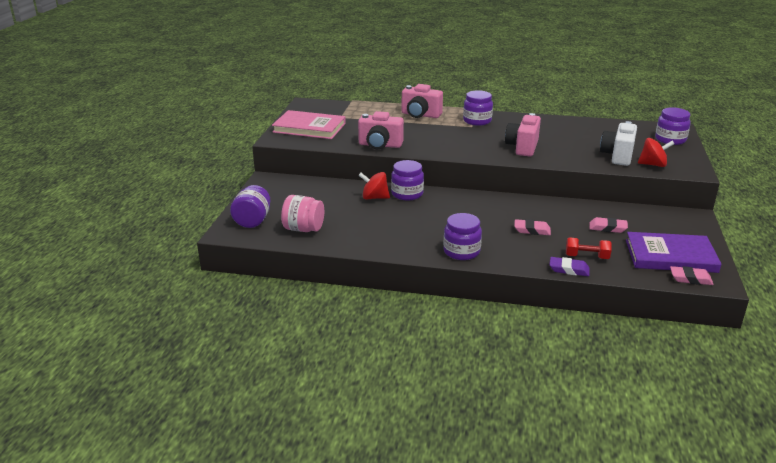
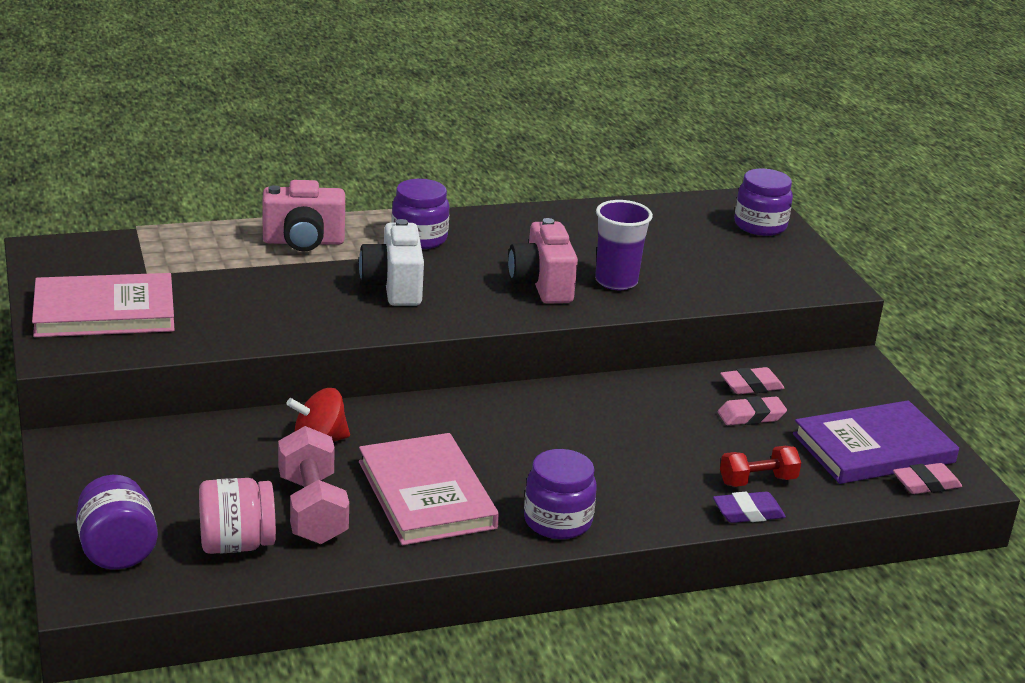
camera: 30 degrees left, 0 degrees up
(348, 223) = (312, 509): none -> pink dumbbell
(380, 145) = (282, 328): pink camera -> none
(406, 228) = (426, 494): none -> pink book
(407, 194) = (373, 420): purple jar -> none
(532, 230) = (640, 448): pink eraser -> pink eraser (751, 386)
(564, 151) = (616, 281): none -> purple cup
(617, 156) = (705, 275): white camera -> white camera (394, 287)
(653, 165) = (769, 283): red spinning top -> none

